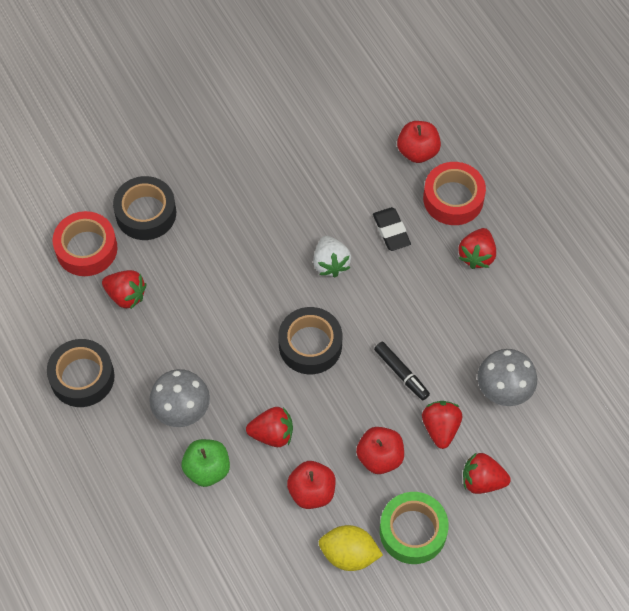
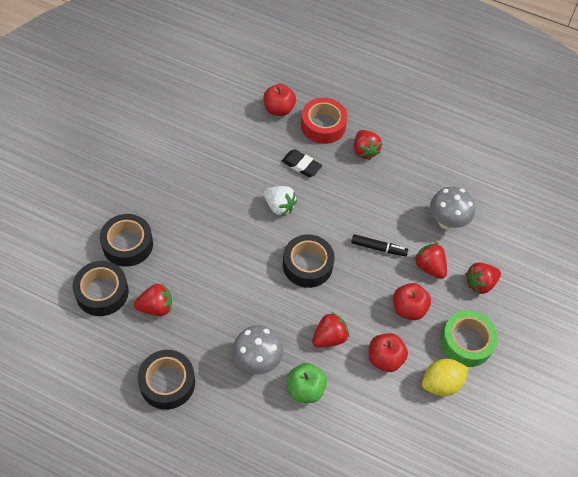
camera: 40 degrees left, 5 degrees down
(86, 249) = (102, 292): red tape -> black tape

